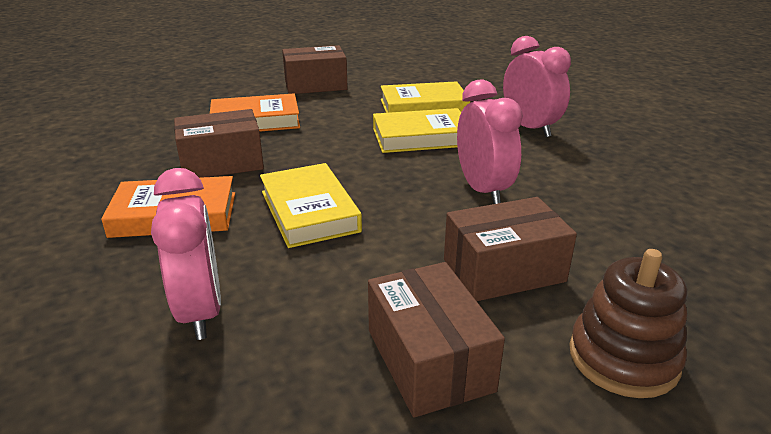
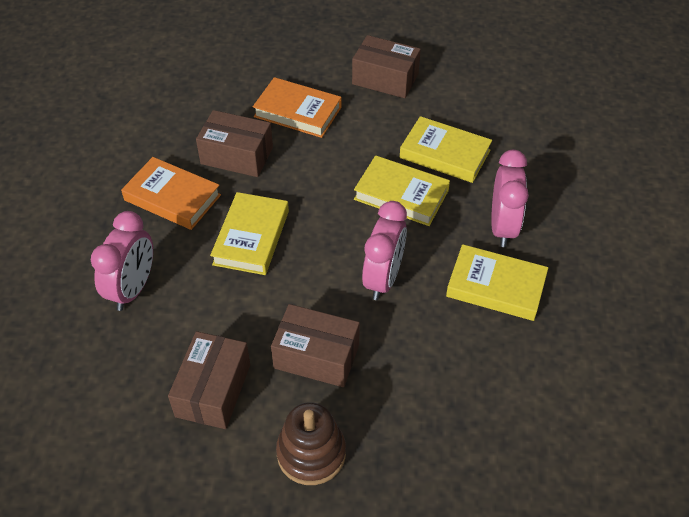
camera: 35 degrees right, 20 degrees up
(580, 160) = (496, 286): none -> yellow book

